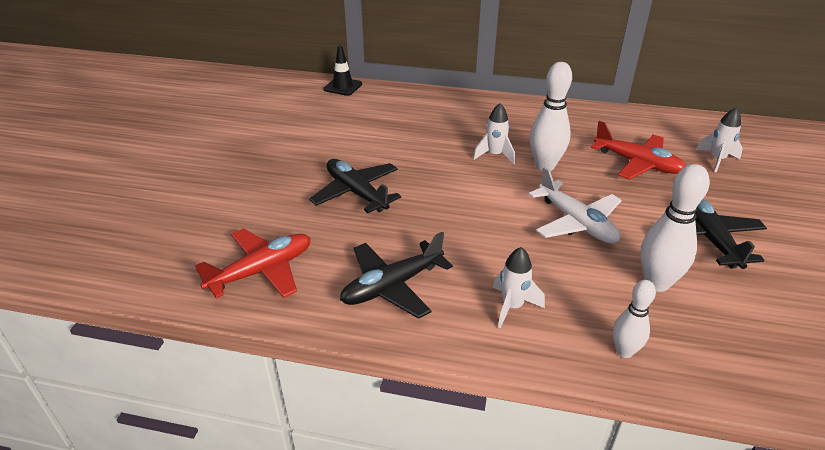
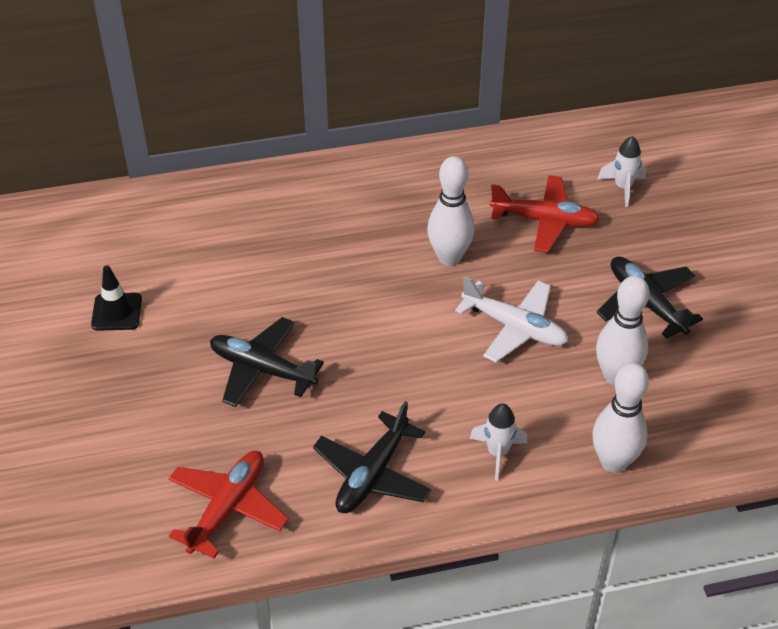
camera: 25 degrees left, 10 degrees up
(343, 87) = (134, 201): black traffic cone -> black traffic cone (117, 312)
(494, 155) = (387, 259): white rocket -> none
(624, 351) = (613, 462): white bowling pin -> white bowling pin, size x1.63

